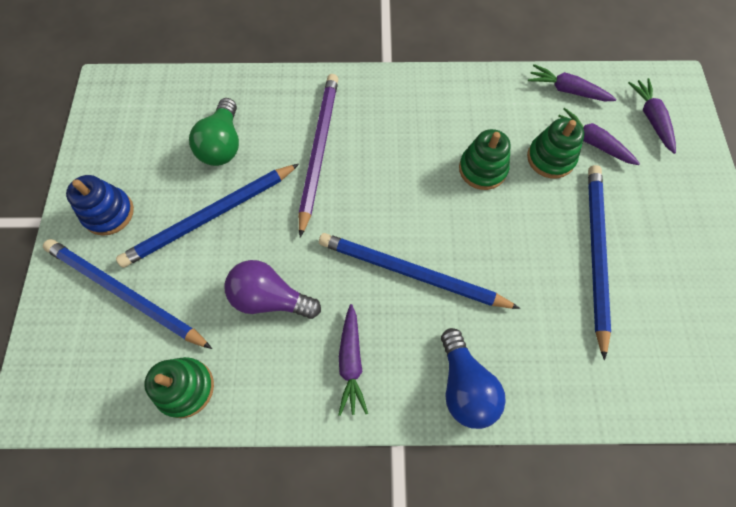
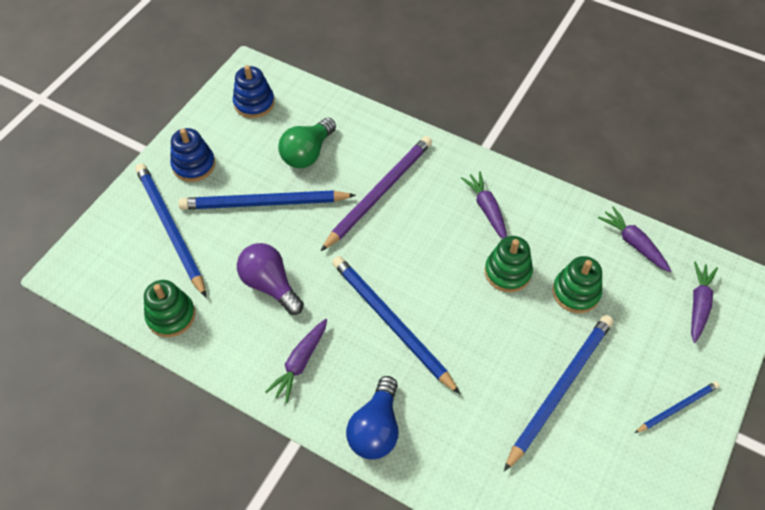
camera: 30 degrees right, 10 degrees down
(134, 118) = (254, 103): none -> blue stacking toy
(592, 142) = (625, 298): purple carrot -> purple carrot (486, 209)
(694, 217) = (677, 407): none -> blue pencil

